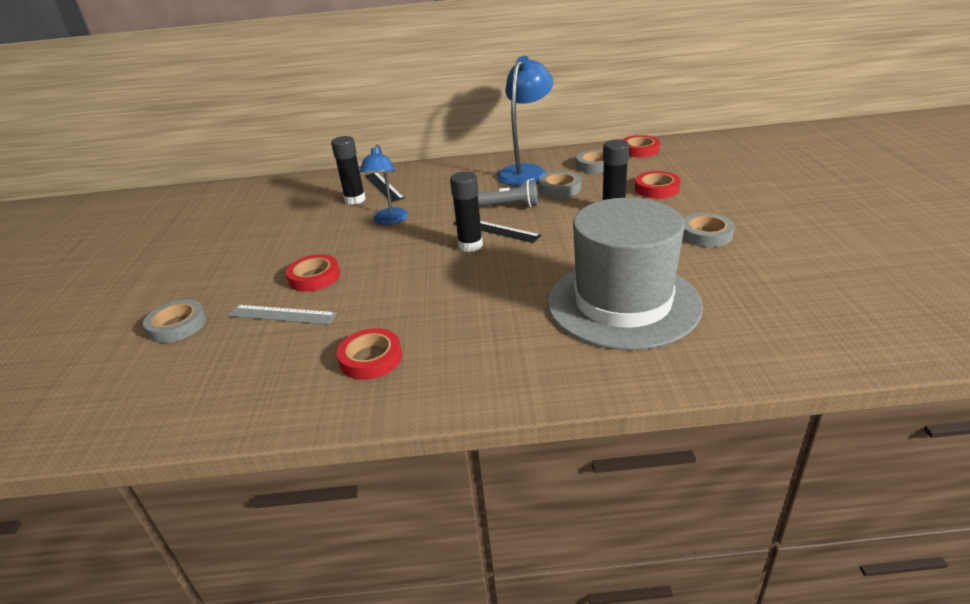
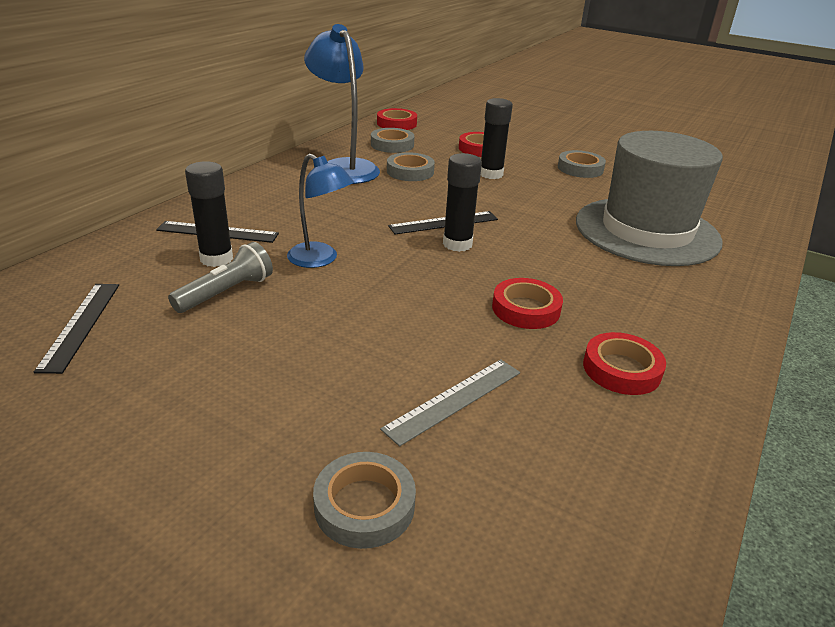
camera: 60 degrees left, 0 degrees up
(262, 207) = (80, 325): none -> black ruler
(314, 277) = (388, 349): red tape -> red tape (526, 309)
(508, 206) = (404, 200): grey flashlight -> grey flashlight (226, 292)

